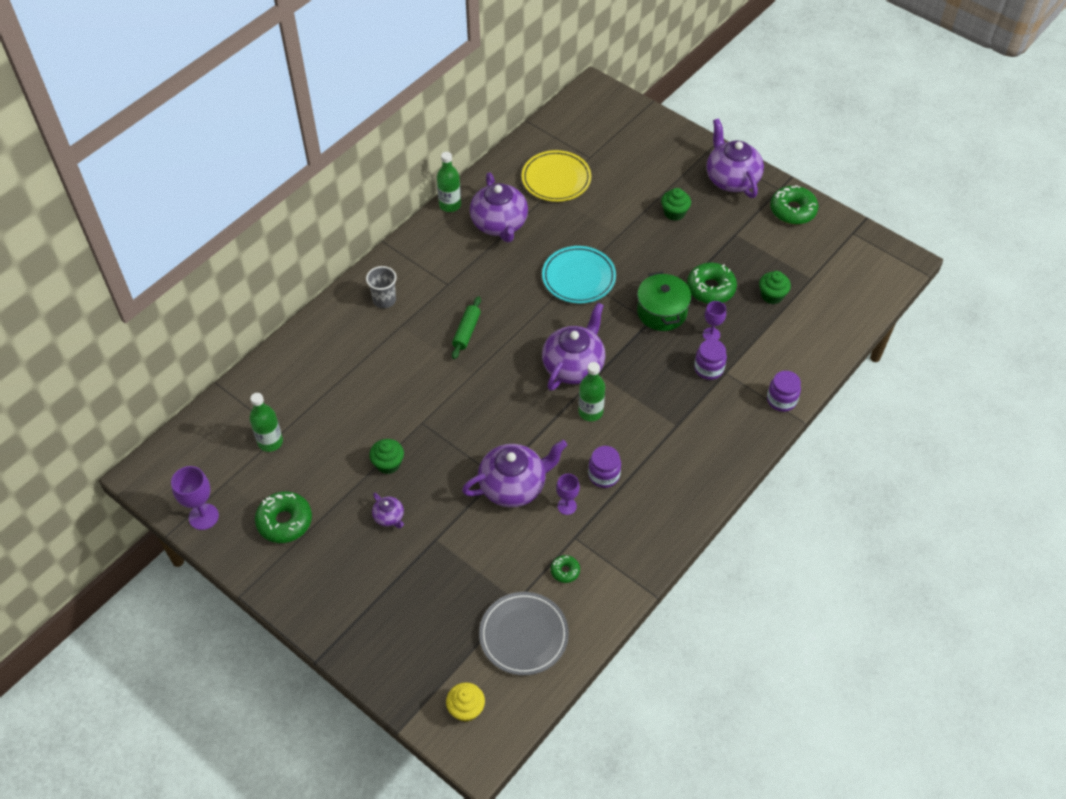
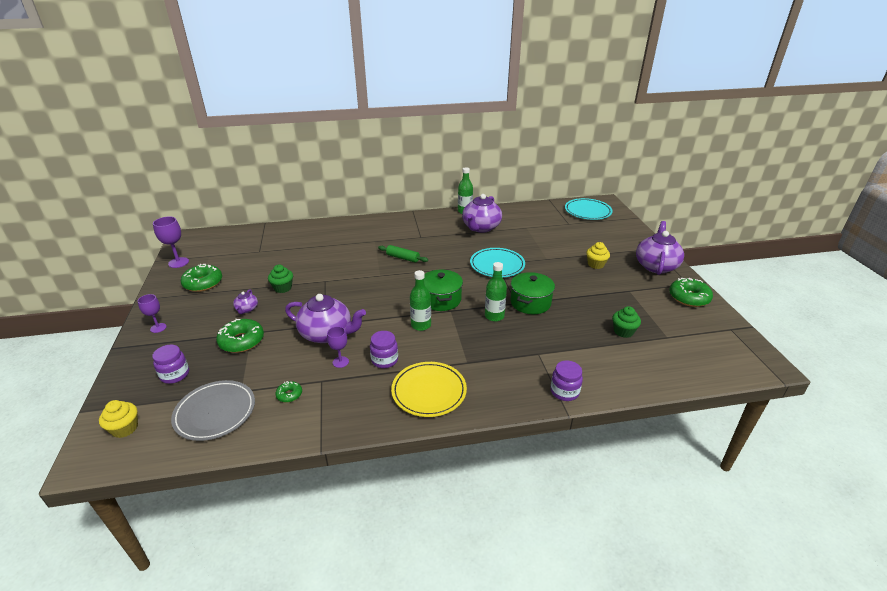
camera: 40 degrees right, 20 degrees down
(270, 442) = (249, 252): green bottle -> green bottle (494, 316)
(384, 300) = (381, 229): grey cup -> none
(466, 331) = (403, 258): green rolling pin -> green rolling pin turned 60 degrees clockwise
(556, 179) = (537, 224): yellow plate -> yellow plate (429, 391)
(574, 365) = (441, 299): purple teapot -> green pot
(591, 120) = (587, 211): none -> turquoise plate
(674, 213) = (596, 264): green cupcake -> yellow cupcake
(708, 369) = (528, 345): purple jar -> purple jar (175, 375)
(710, 288) = (579, 307): green donut -> green donut (242, 341)
(711, 334) = (552, 329): purple goblet -> purple goblet (158, 328)

